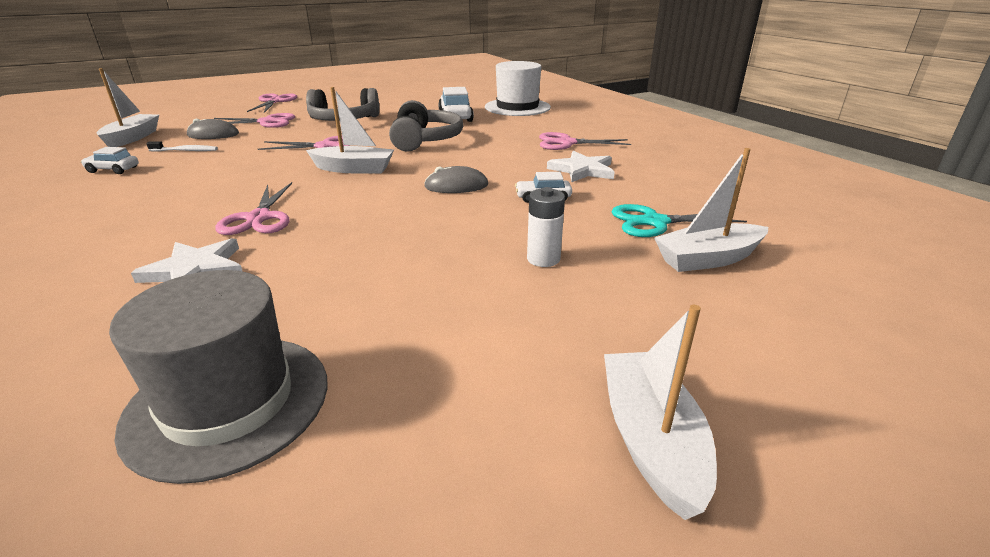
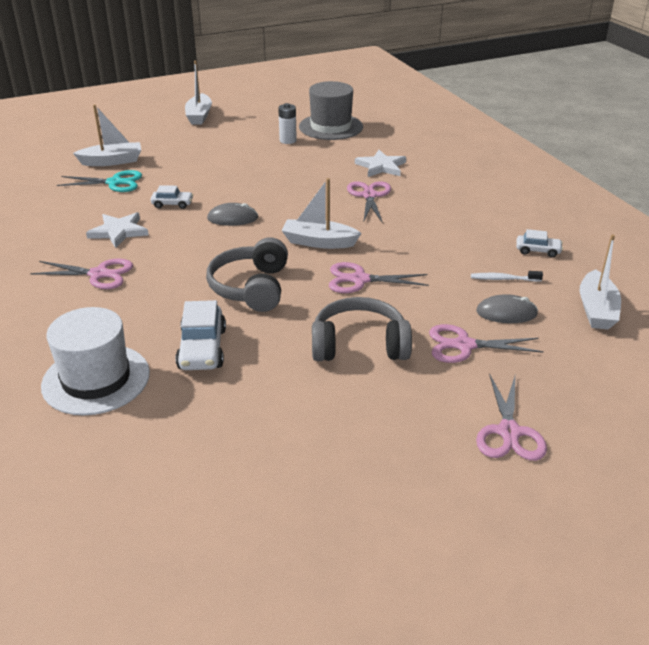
camera: 175 degrees left, 5 degrees up
(543, 259) = (199, 165): white battery -> white battery (288, 140)

